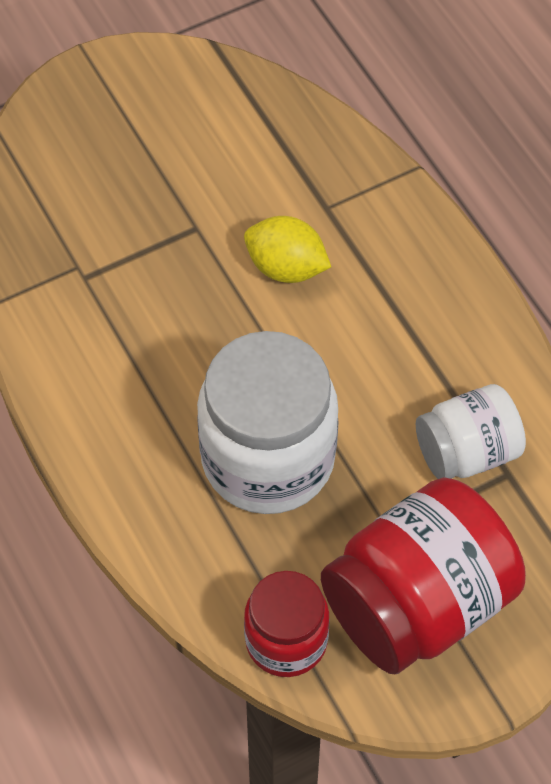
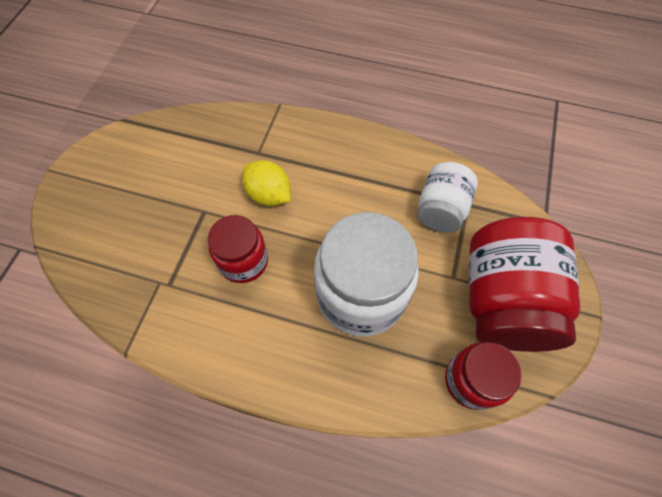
camera: 45 degrees left, 5 degrees up
(183, 317) = (244, 261): none -> red jar
(286, 267) = (269, 194): yellow lemon -> yellow lemon turned 60 degrees clockwise

